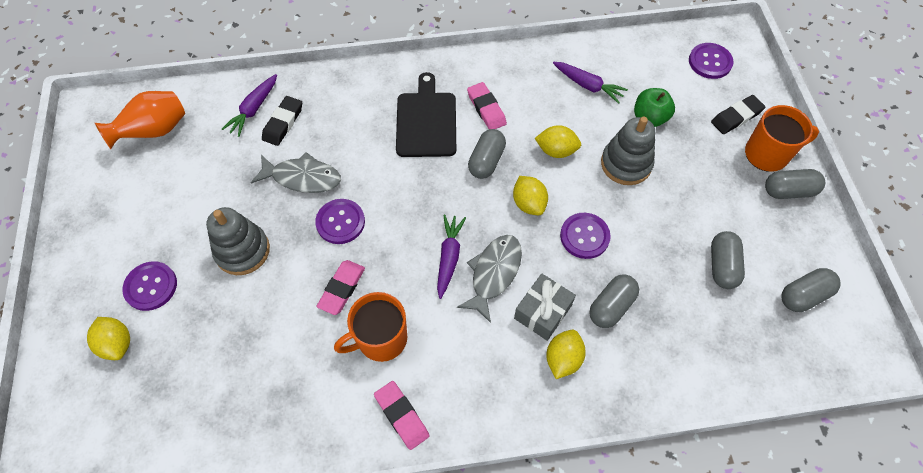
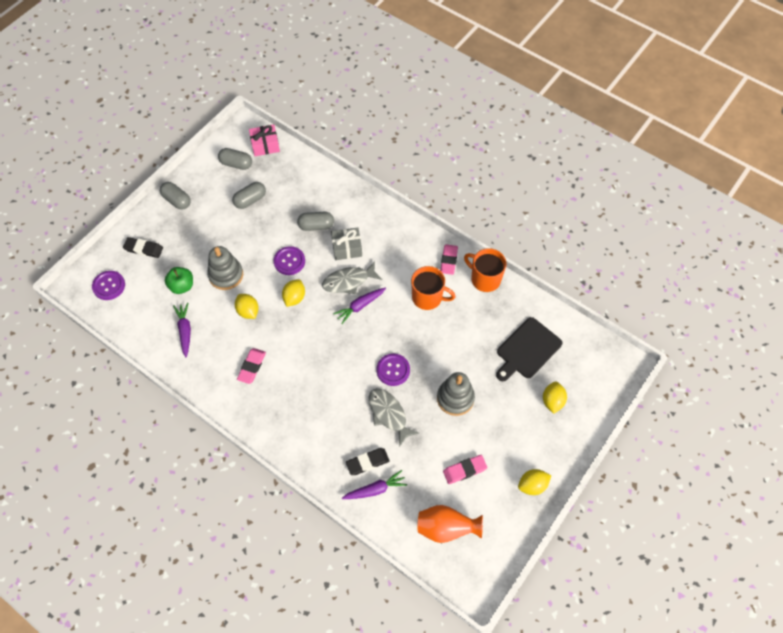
camera: 135 degrees left, 0 degrees up
(151, 286) = (516, 419): purple button -> none
(342, 289) = (424, 335): pink eraser -> pink eraser (464, 470)
(426, 121) = (290, 389): black cutting board -> black cutting board (527, 350)
(486, 161) = (287, 337): grey capsule -> none
(563, 359) = (360, 225): yellow lemon -> yellow lemon (532, 485)
(767, 154) = (159, 221): orange mug -> orange mug (485, 279)
(813, 356) = (265, 145): none -> pink gift

